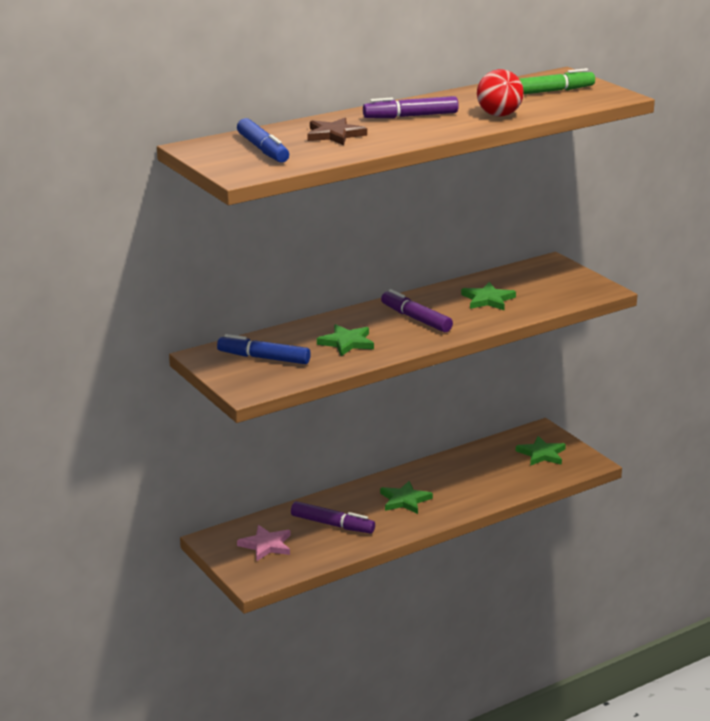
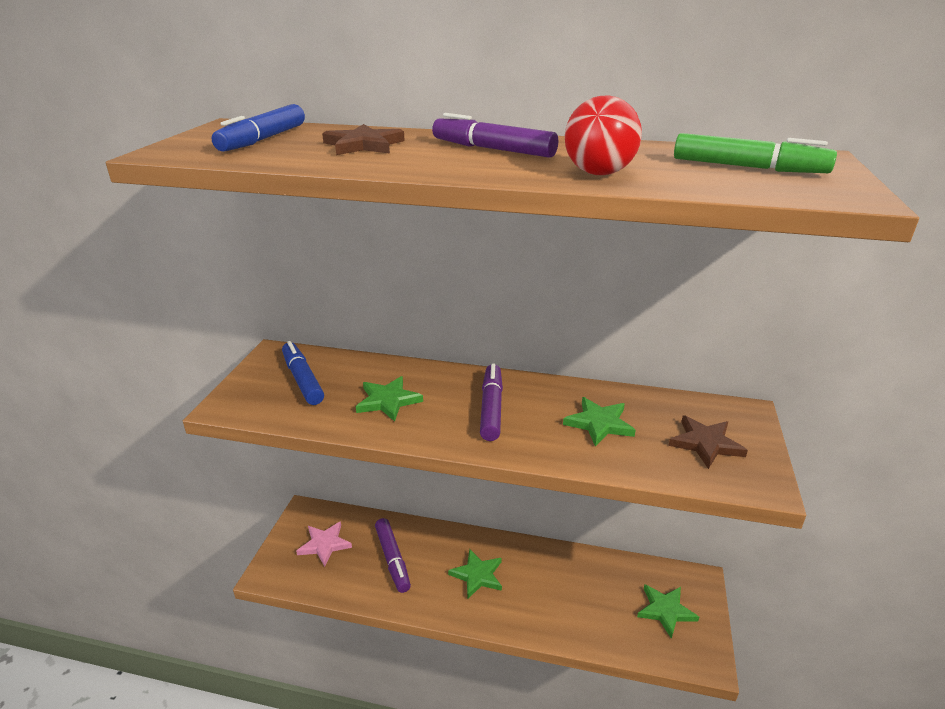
camera: 45 degrees right, 5 degrees up
(554, 285) = (705, 443): none -> brown star

